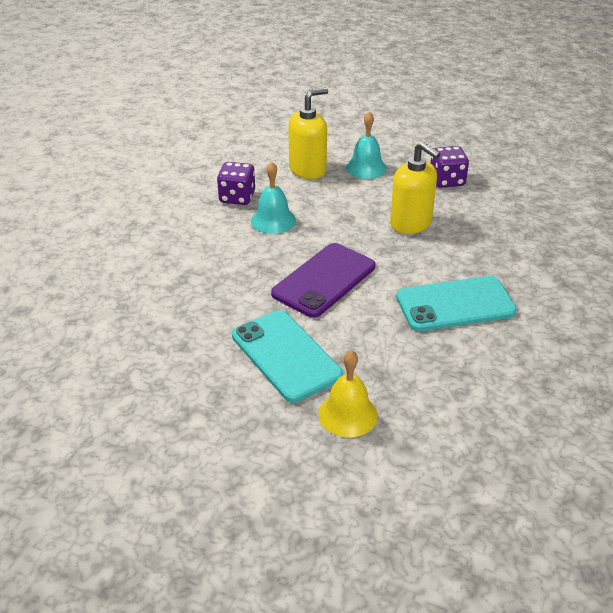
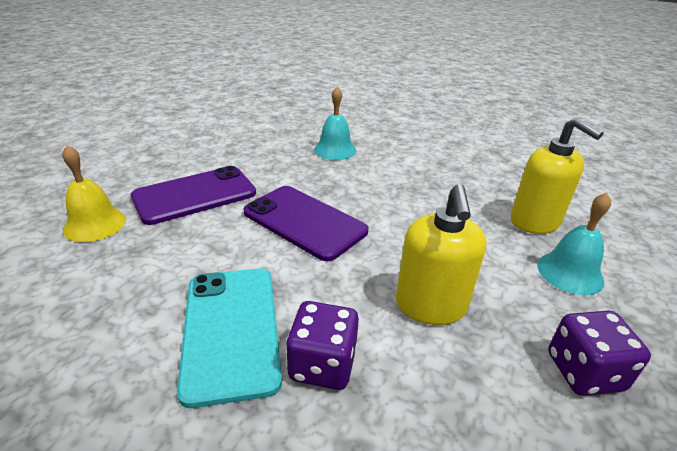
camera: 90 degrees right, 5 degrees down
(237, 197) = (453, 176): purple dice -> purple dice (322, 364)
(273, 220) = (414, 195): turquoise bell -> turquoise bell (335, 150)
(286, 355) = (195, 195): turquoise phone -> purple phone
(411, 223) = (431, 306): yellow soap dispenser -> yellow soap dispenser turned 45 degrees counterclockwise

